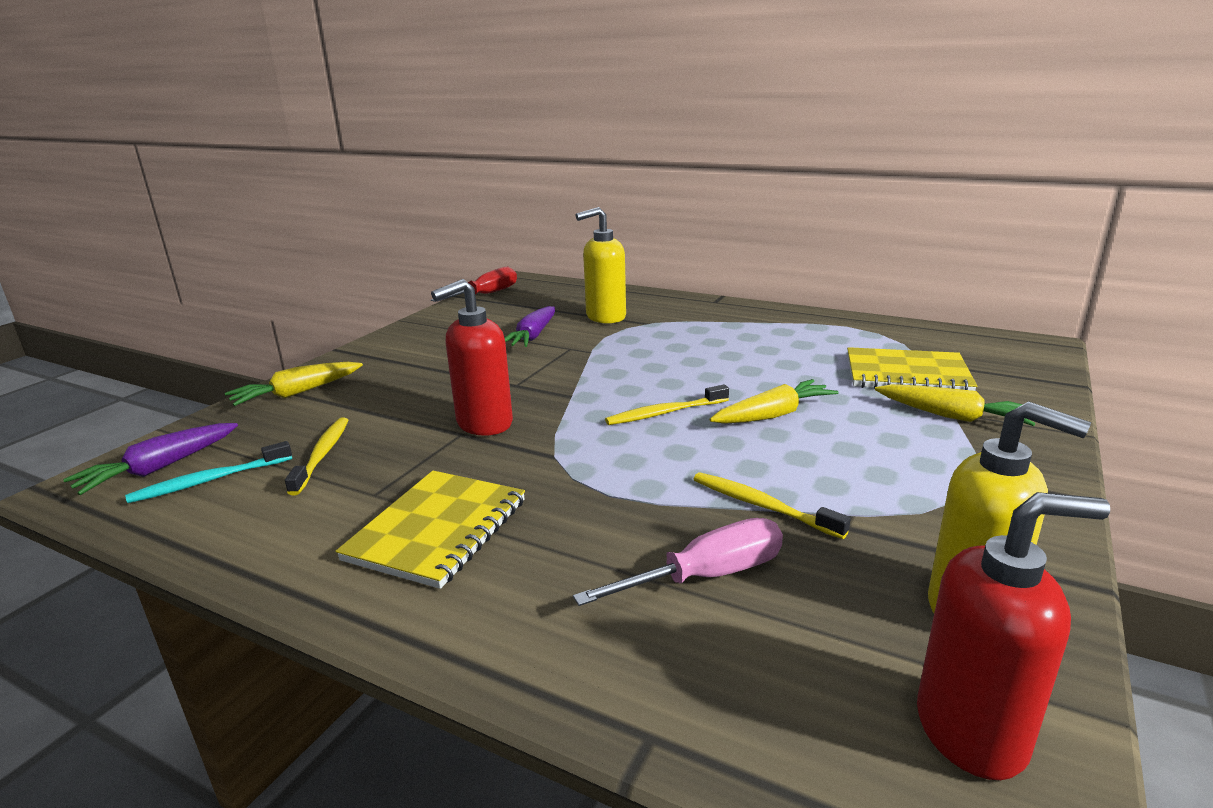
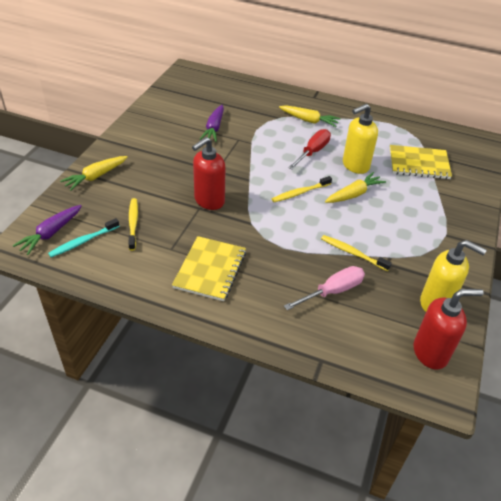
camera: 10 degrees left, 20 degrees up
(487, 294) = (173, 85): red screwdriver -> red screwdriver (313, 152)
(605, 317) = (252, 111): yellow soap dispenser -> yellow soap dispenser (355, 165)
(953, 416) = (438, 195): yellow carrot -> yellow carrot (308, 120)

